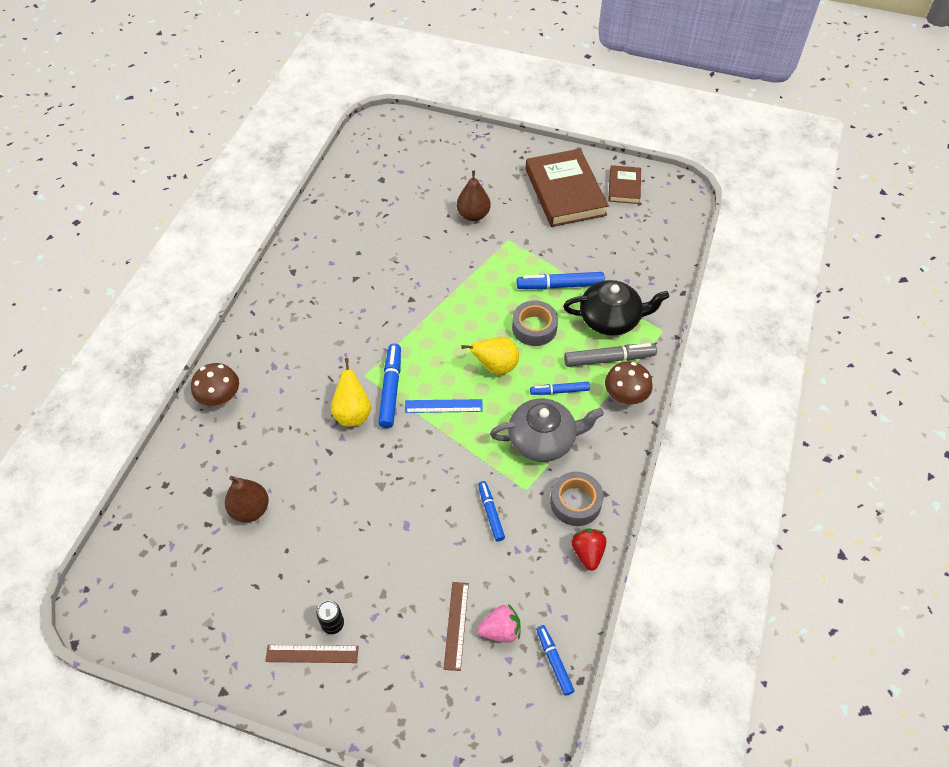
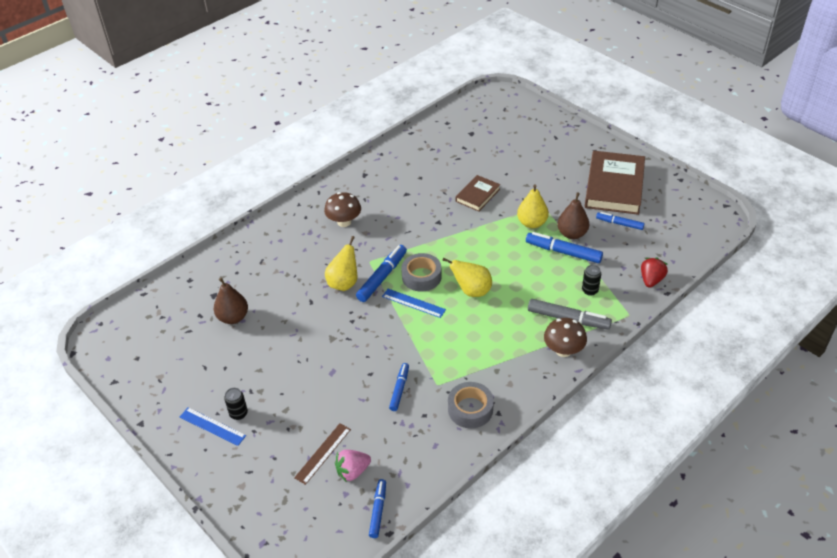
camera: 30 degrees right, 10 degrees down
(220, 398) = (260, 239): brown mushroom -> brown mushroom (344, 222)
(312, 654) = (212, 426): brown ruler -> blue ruler
(473, 215) = (526, 179): brown pear -> brown pear (572, 234)
(500, 630) = (353, 471): pink strawberry -> pink strawberry turned 135 degrees clockwise
(509, 264) = (532, 223): none -> yellow pear
(534, 328) = (521, 275): grey tape -> grey tape (421, 277)
(543, 439) = (474, 355): grey teapot -> none
(559, 391) = (511, 326): blue marker -> blue marker (619, 224)
(587, 553) = (455, 448): red strawberry -> red strawberry (651, 280)
(610, 319) = (590, 290): black teapot -> black can
(624, 187) = (669, 198): brown book -> brown book (477, 195)

